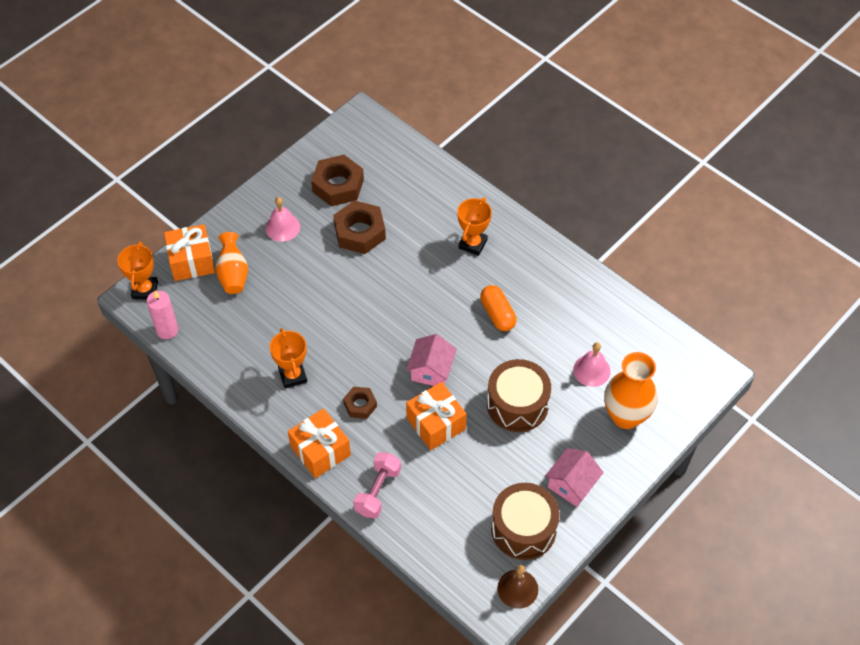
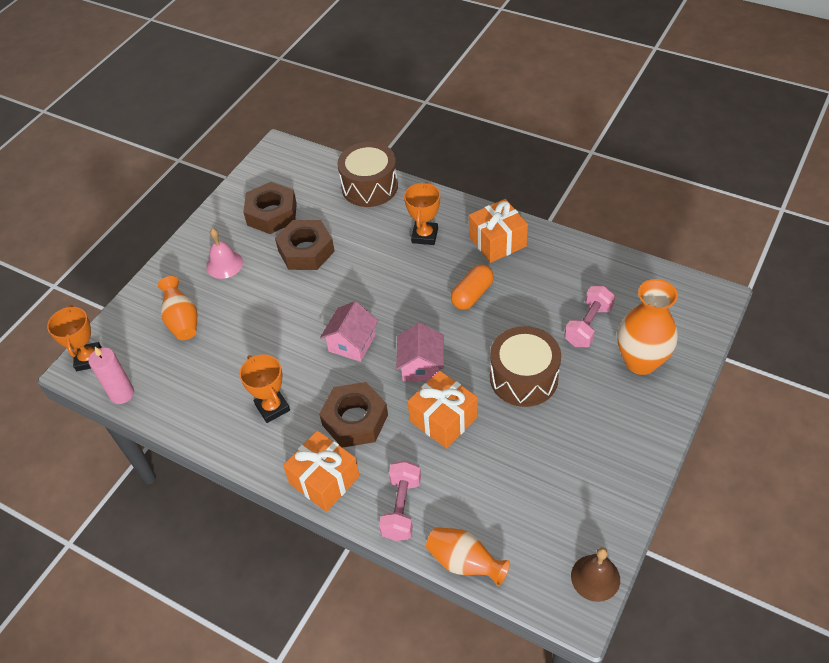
camera: 10 degrees left, 5 degrees down
(192, 261) = (135, 319): orange gift -> orange gift (497, 242)
(360, 405) = (355, 420): brown nut -> brown nut, size x1.76
(415, 549) = (464, 563): none -> orange vase
(497, 314) = (472, 295): orange capsule -> orange capsule turned 75 degrees clockwise
(523, 529) = (577, 508): brown drum -> brown drum (369, 186)
(572, 484) = (612, 446): pink house -> pink house (352, 343)
(591, 370) = (588, 325): pink bell -> pink dumbbell

